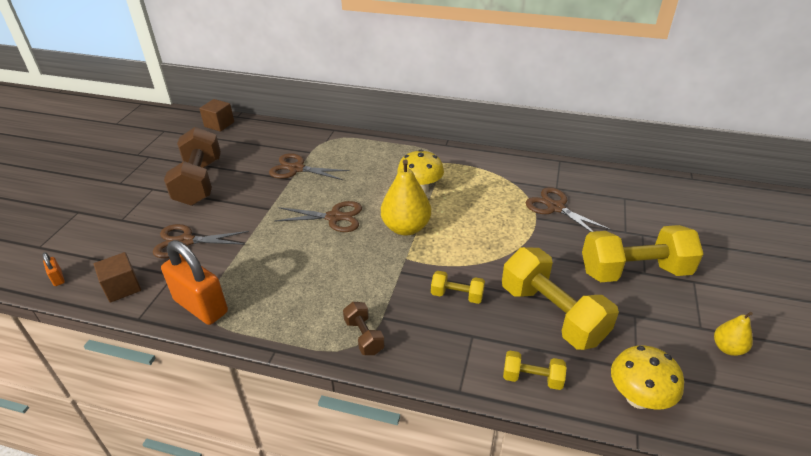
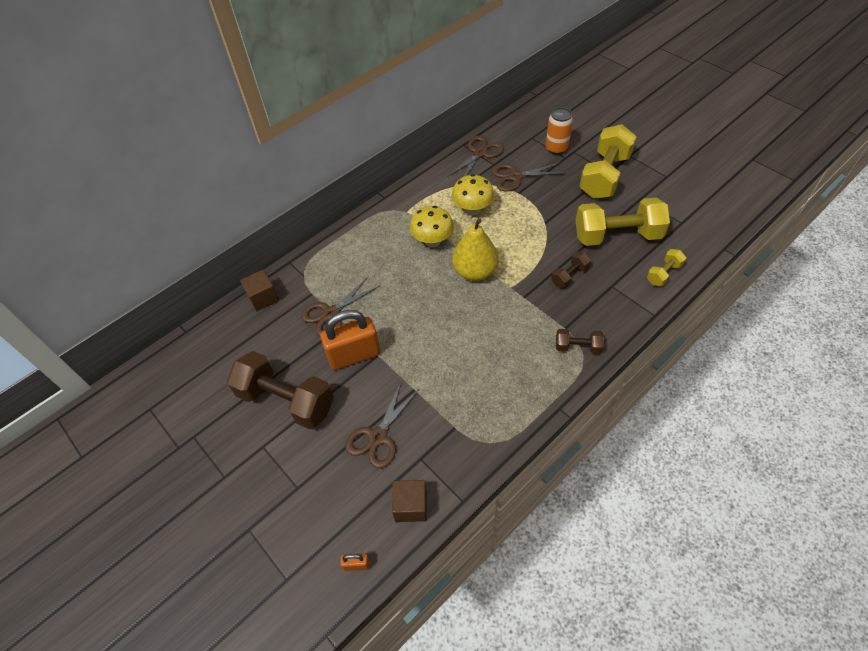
camera: 55 degrees left, 15 degrees up
(201, 306) = (478, 447): orange padlock -> orange padlock (354, 355)
(219, 124) = (187, 352): brown cube -> brown cube (263, 298)
(334, 217) = (426, 313): brown scissors -> brown scissors (480, 153)
(457, 295) = (569, 276): yellow dumbbell -> brown dumbbell
(631, 220) = (556, 148): none -> orange can
(638, 398) = (702, 234): yellow mushroom -> yellow mushroom (472, 209)
(727, 348) = (687, 175): yellow pear -> none

